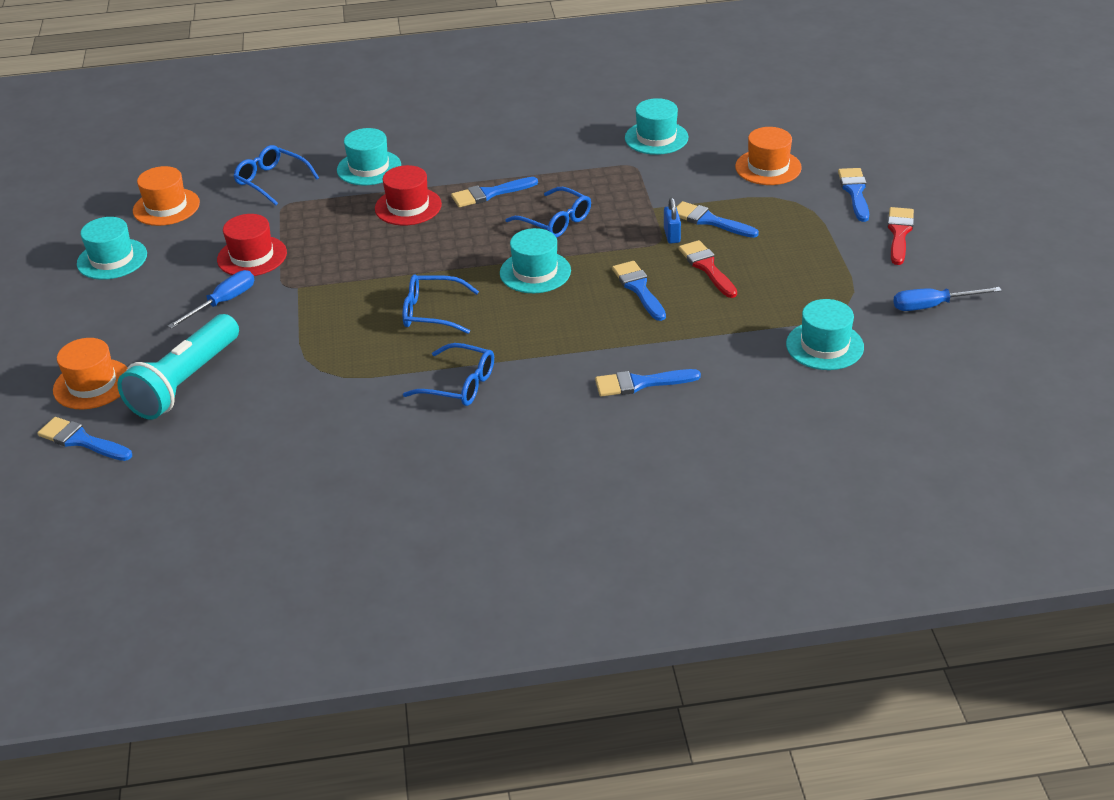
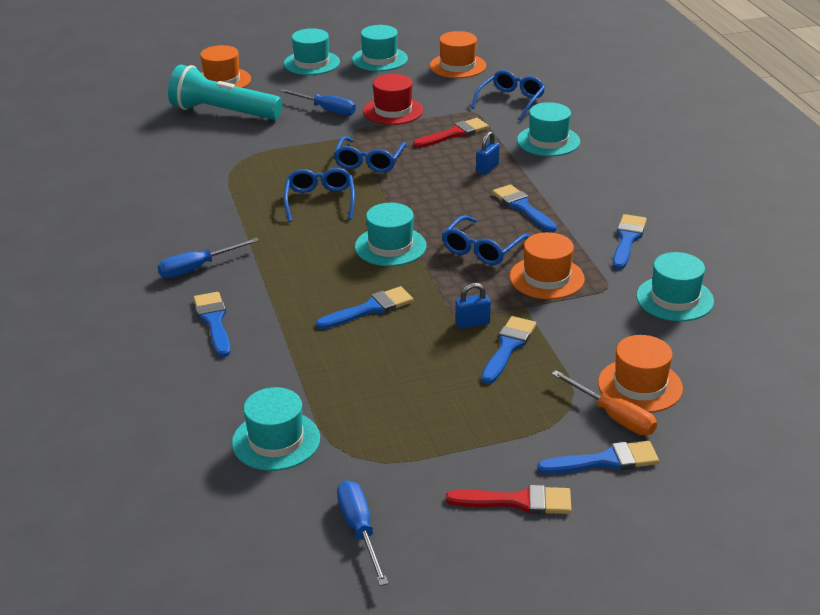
camera: 80 degrees right, 5 degrees down
(81, 440) = (158, 89): blue brush -> blue brush (627, 240)
(88, 310) = (311, 63): none -> turquoise hat
(408, 206) = (487, 168): red hat -> blue padlock
(458, 384) = (216, 226): blue glasses -> blue glasses (369, 161)
(539, 396) = (197, 268): none -> blue screwdriver
(611, 192) = (546, 278): none -> orange hat
(707, 267) = (415, 350): red brush -> red brush (454, 134)
(804, 183) = (613, 416): none -> orange screwdriver

